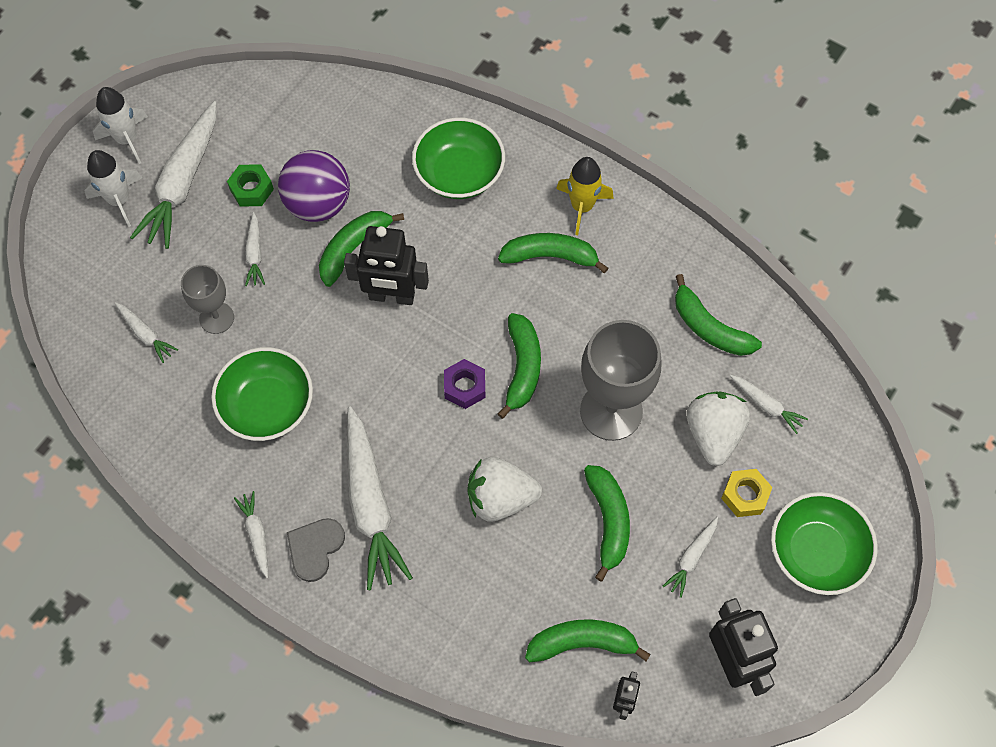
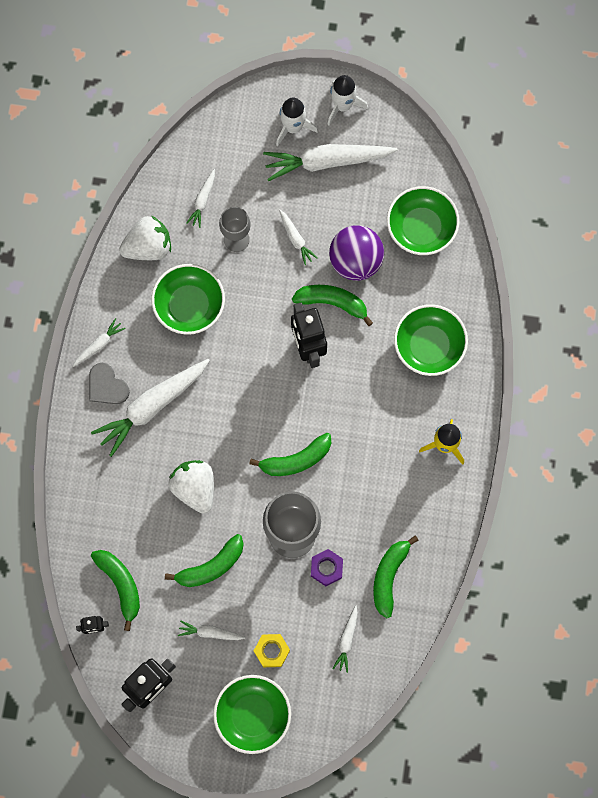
camera: 65 degrees right, 10 degrees up
(251, 189) = (344, 210): green nut -> none
(255, 254) = (296, 239): white carrot -> white carrot turned 90 degrees counterclockwise
(315, 548) = (107, 386): grey heart -> grey heart turned 135 degrees counterclockwise
(319, 123) = (421, 228): none -> green bowl
(465, 387) = (263, 428): purple nut -> purple nut (326, 568)
(550, 256) = (392, 440): green banana -> none
(713, 434) = (307, 611): white strawberry -> white strawberry (148, 247)

